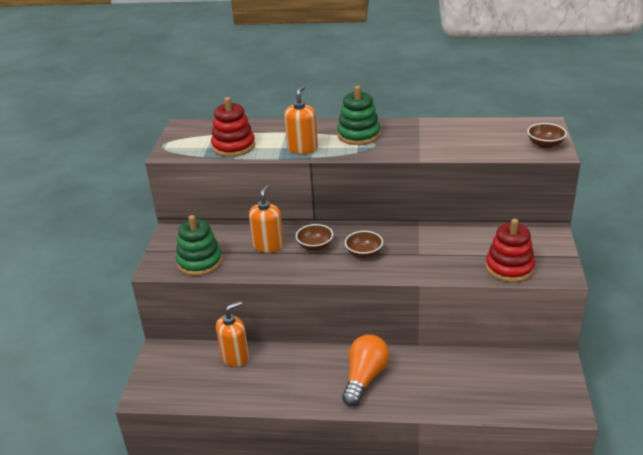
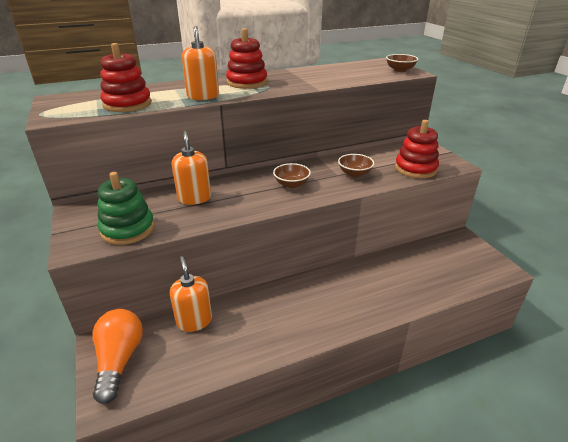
camera: 30 degrees left, 0 degrees up
(235, 357) = (194, 321): orange soap dispenser -> orange soap dispenser turned 45 degrees counterclockwise
(315, 246) = (241, 189): brown bowl -> brown bowl (354, 173)
(359, 135) = (247, 82): green stacking toy -> red stacking toy
(365, 378) = (333, 298): orange light bulb -> orange light bulb (119, 360)

